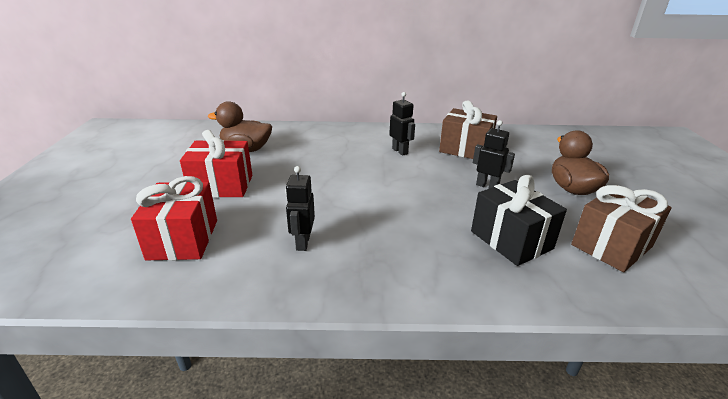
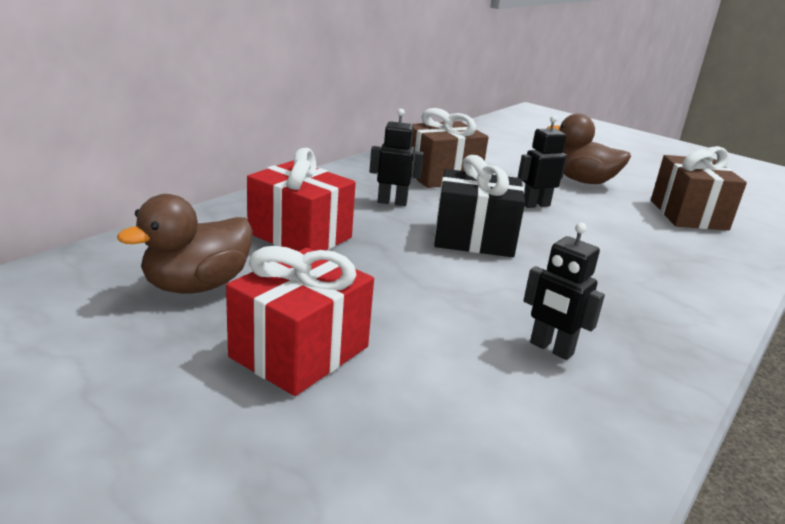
camera: 55 degrees left, 5 degrees down
(183, 239) = (442, 447): red gift -> red gift (300, 235)
(511, 240) = (647, 243): black gift -> black gift (474, 239)

